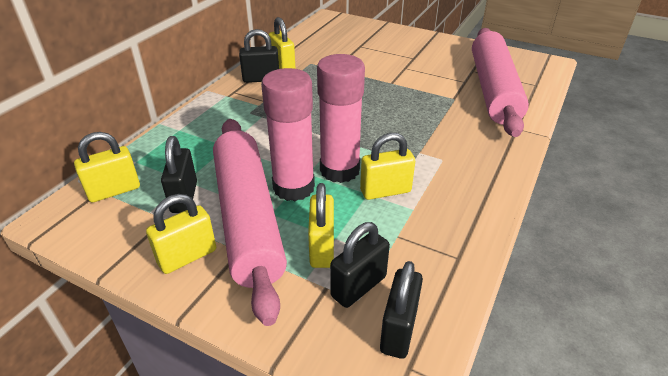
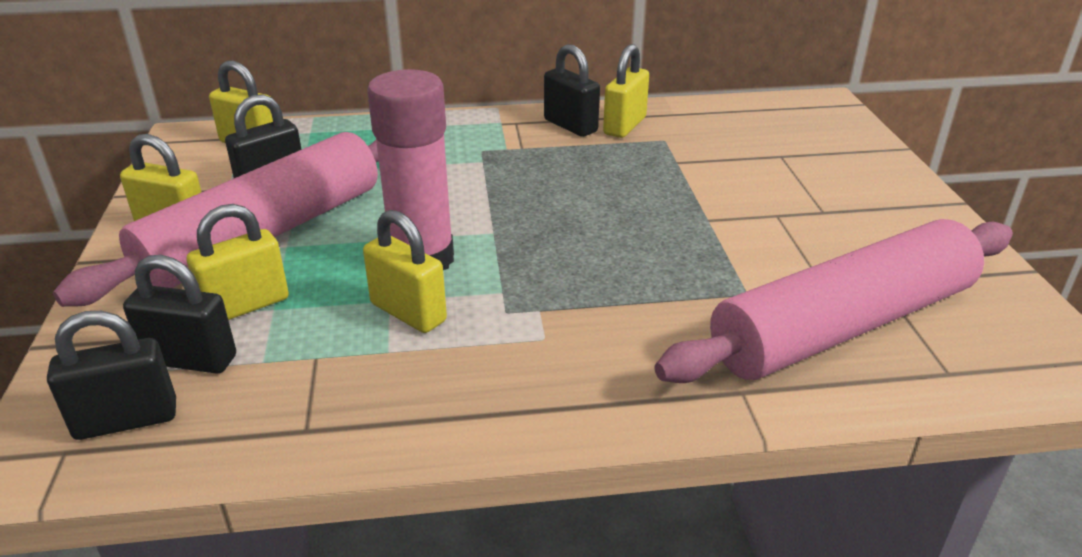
camera: 55 degrees right, 5 degrees down
(293, 187) = (351, 241): pink glue stick -> none

